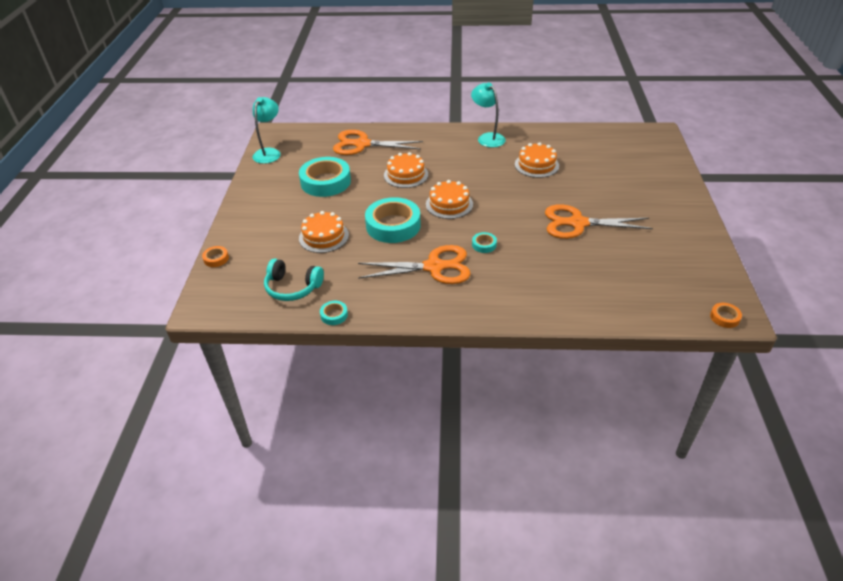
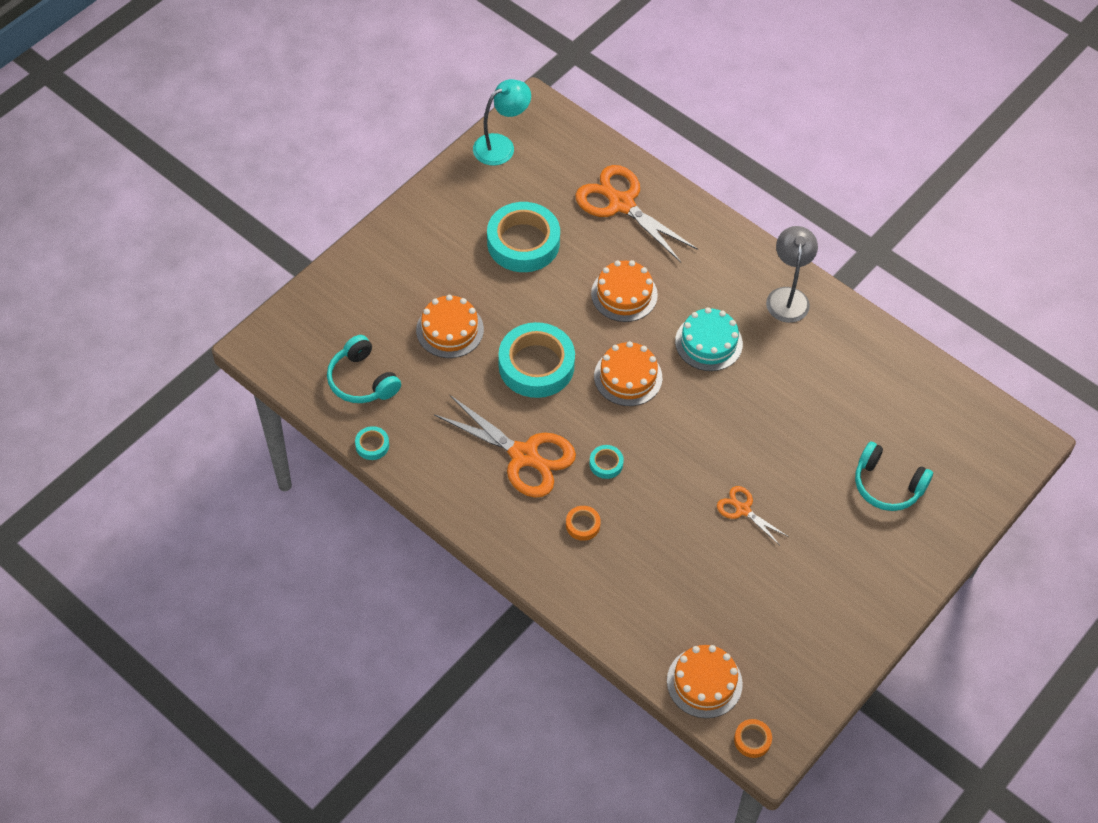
camera: 35 degrees right, 15 degrees up
(216, 259) = (319, 285): orange tape -> orange tape (583, 525)
(472, 171) = (708, 342): none -> turquoise cake
(487, 138) = (787, 297): turquoise lamp -> grey lamp
(536, 165) = (797, 387): orange cake -> orange cake (704, 682)
(578, 223) = (743, 510): orange scissors -> orange scissors, size x0.51
(627, 177) = (887, 485): none -> turquoise headphones

